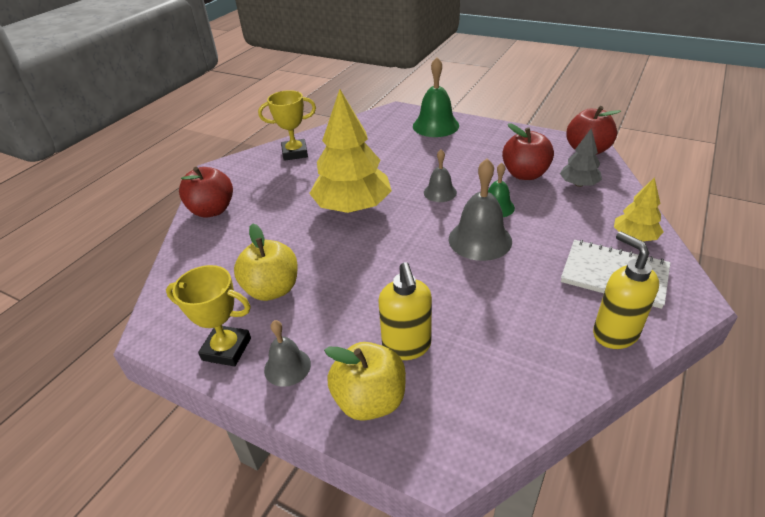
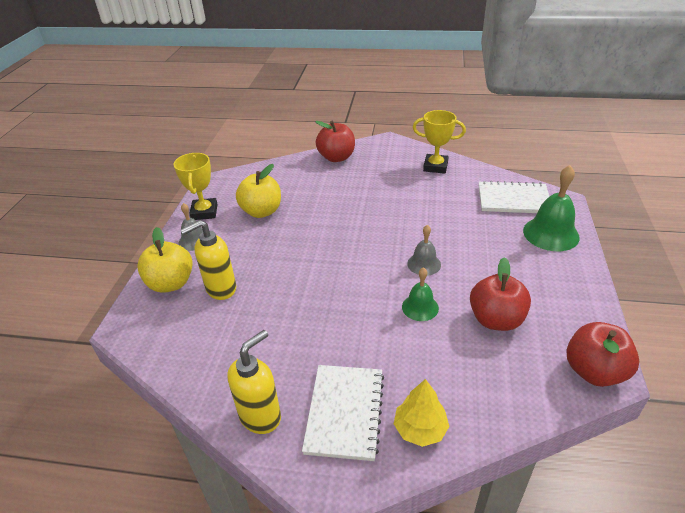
camera: 70 degrees right, 0 degrees up
(295, 153) = (435, 167): yellow trophy -> yellow trophy turned 45 degrees counterclockwise
(352, 207) = (374, 219): yellow tree -> none
(380, 129) = (513, 199): none -> white notebook
(480, 240) = (361, 304): grey bell -> none
(578, 184) = (503, 369): grey tree -> none

